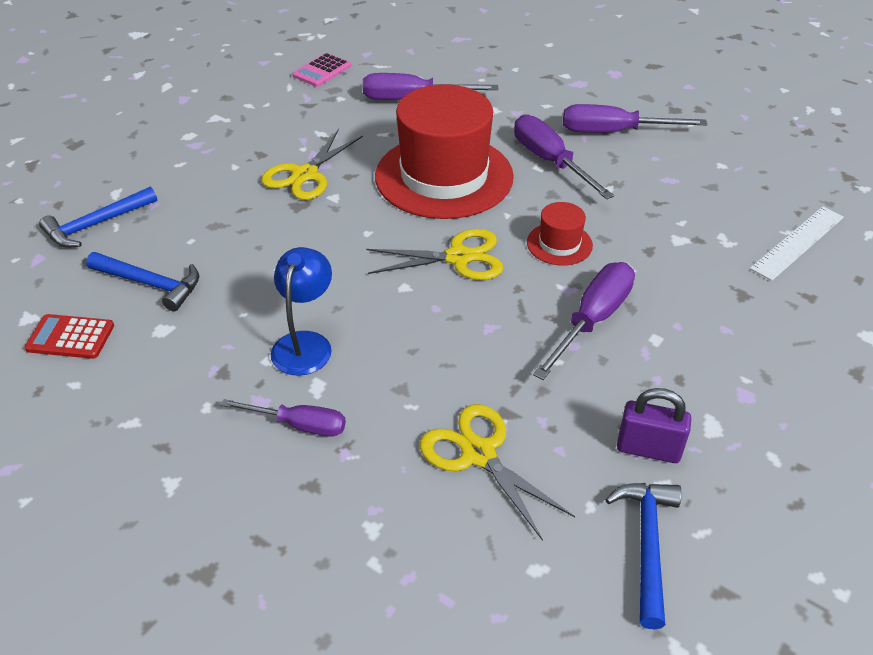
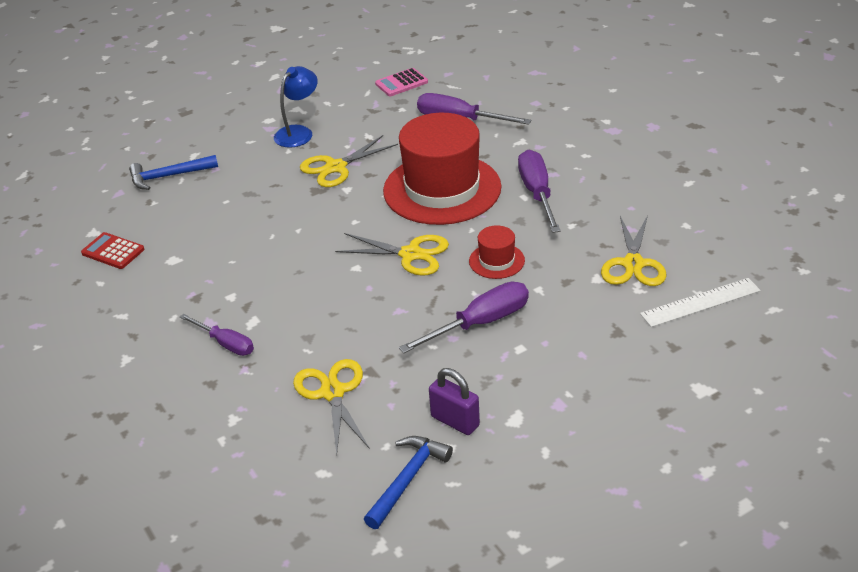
camera: 25 degrees right, 5 degrees down
(151, 284) = (182, 226): blue hammer -> none
(305, 343) = (261, 291): blue lamp -> blue lamp (298, 132)
(613, 132) = (611, 179): purple screwdriver -> none
(702, 216) = (633, 264): none -> yellow scissors

